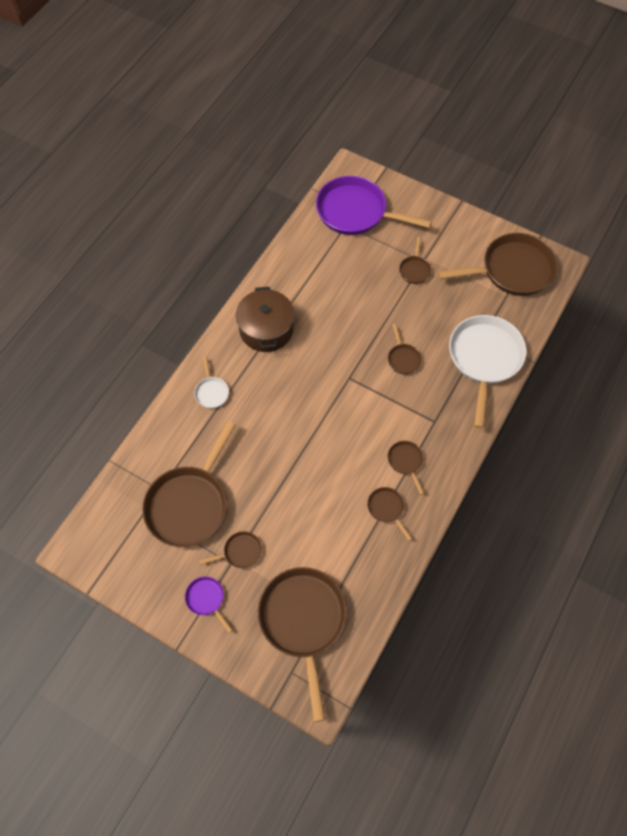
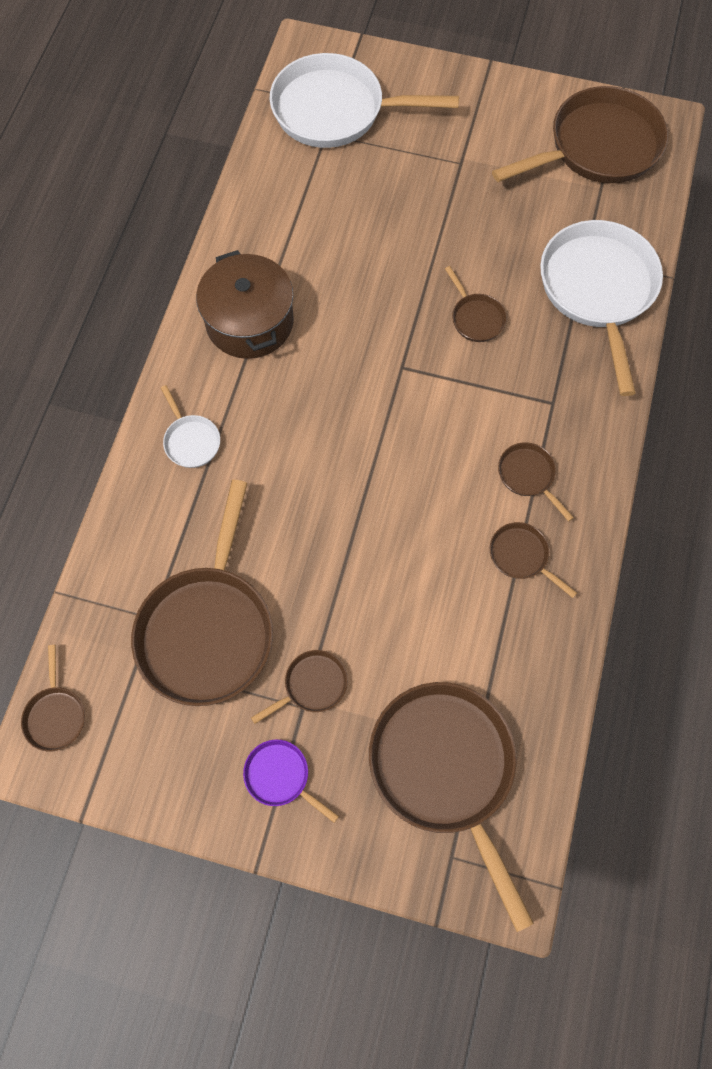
camera: 15 degrees left, 5 degrees up
(356, 212) = (335, 110): purple pan -> white pan
(414, 270) = (452, 179): brown pan -> brown pan (56, 715)

